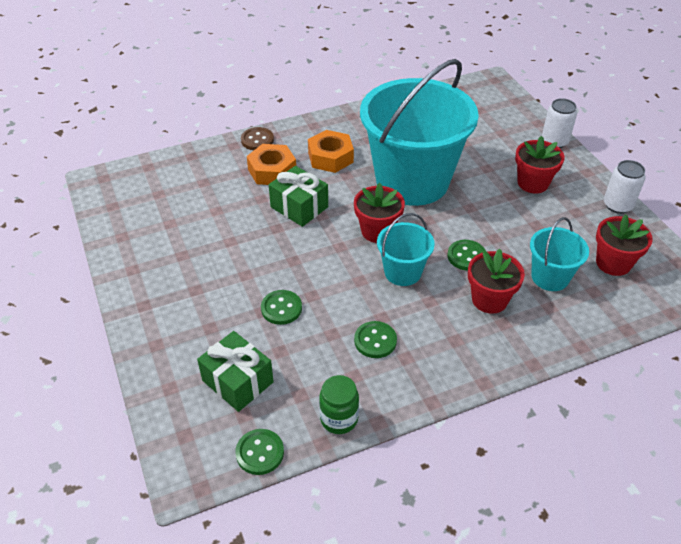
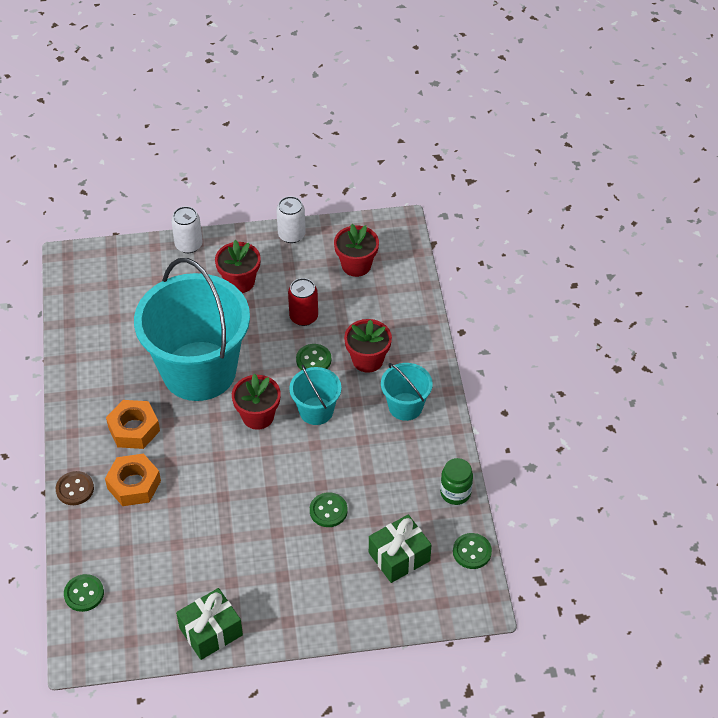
camera: 75 degrees left, 5 degrees up
(299, 207) = (200, 471): green gift -> green gift (211, 631)
(375, 341) = (386, 450): green button -> green button (84, 594)
(517, 237) = (303, 317): none -> red can
(550, 277) = (357, 312): turquoise bucket -> turquoise bucket (405, 406)

